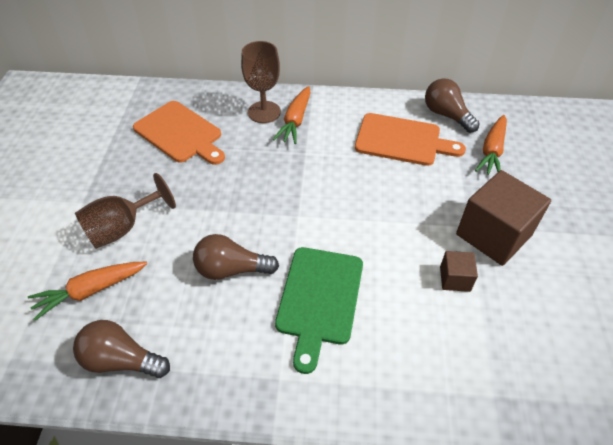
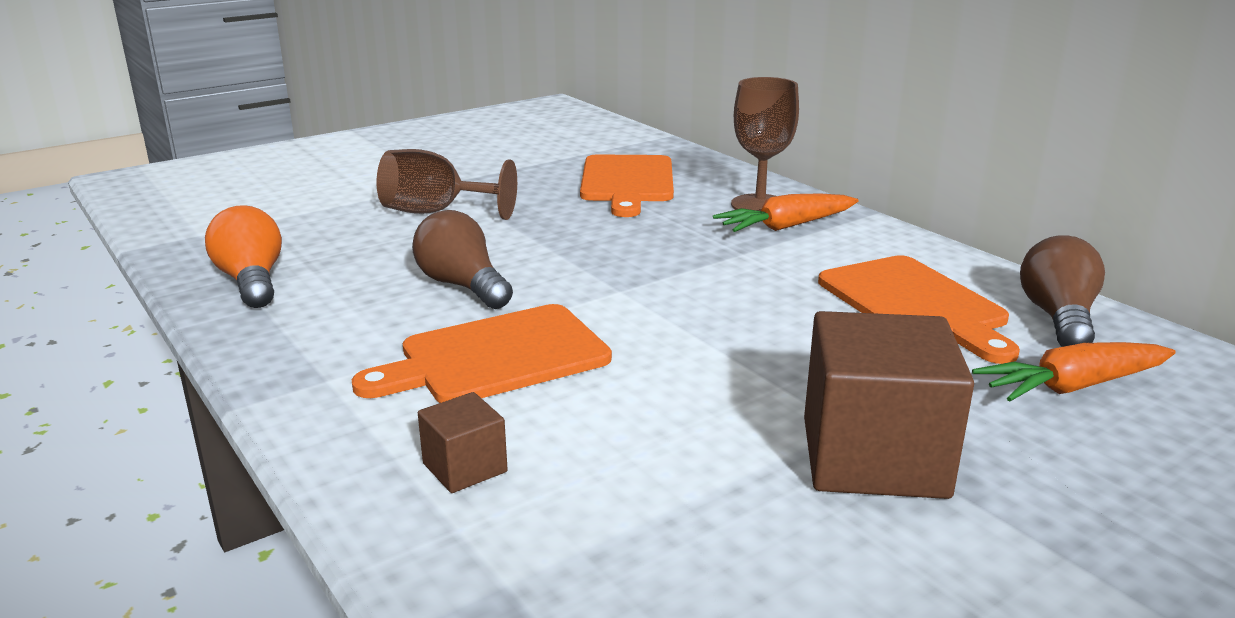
camera: 50 degrees right, 25 degrees down
(90, 291) = (326, 232): orange carrot -> none
(121, 360) = (251, 281): brown light bulb -> orange light bulb
(319, 299) = (496, 357): green cutting board -> orange cutting board
(455, 279) = (706, 453): brown cube -> brown cube (465, 468)

